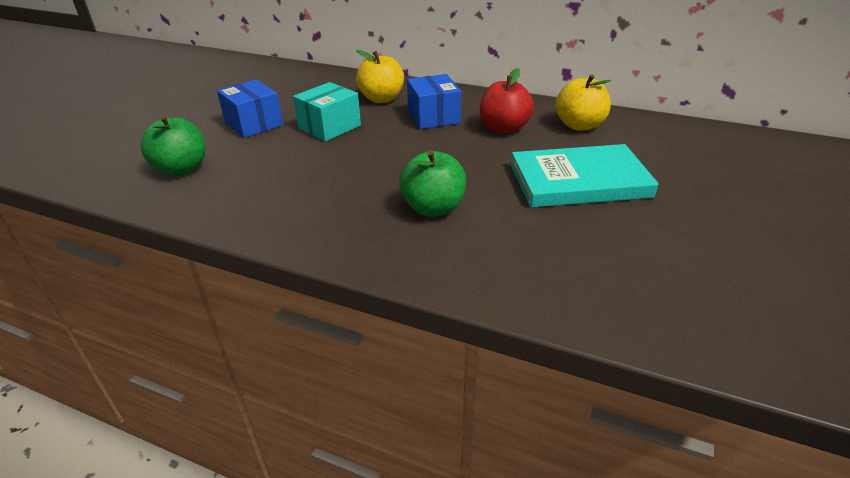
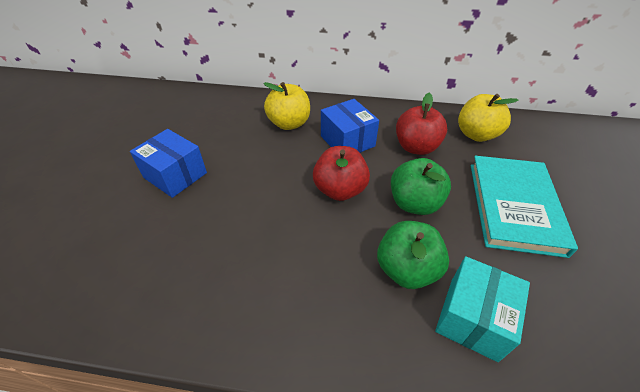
camera: 15 degrees left, 10 degrees up
(182, 169) = (118, 258): green apple -> green apple (414, 203)
(329, 127) = (255, 169): turquoise box -> turquoise box (473, 318)
(403, 150) = (340, 190): none -> red apple
(579, 181) = (514, 206): turquoise book -> turquoise book turned 60 degrees counterclockwise

